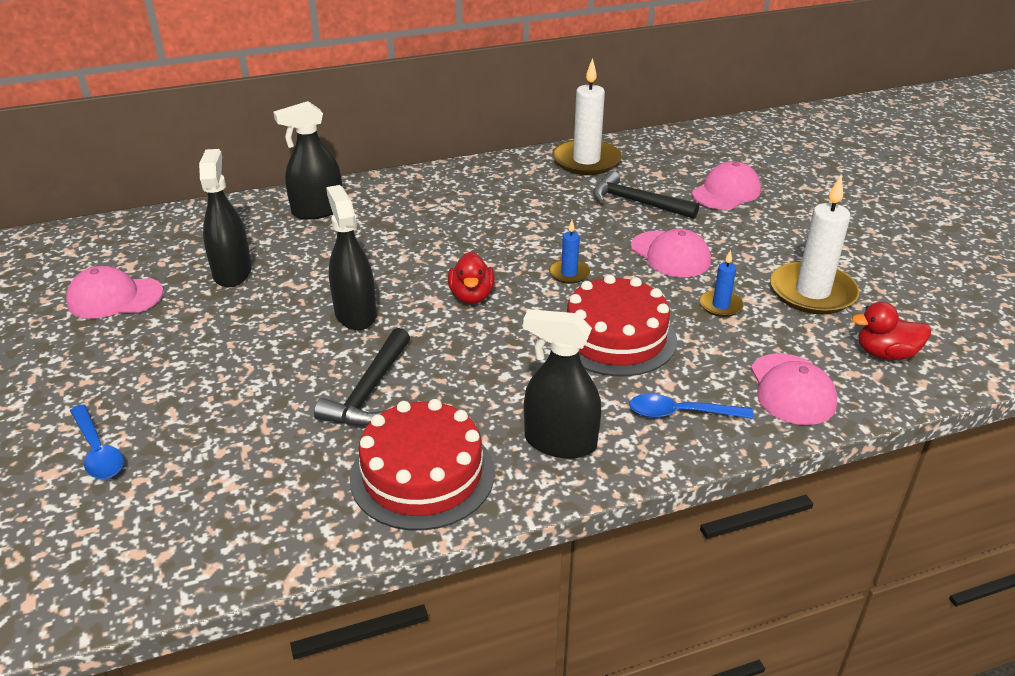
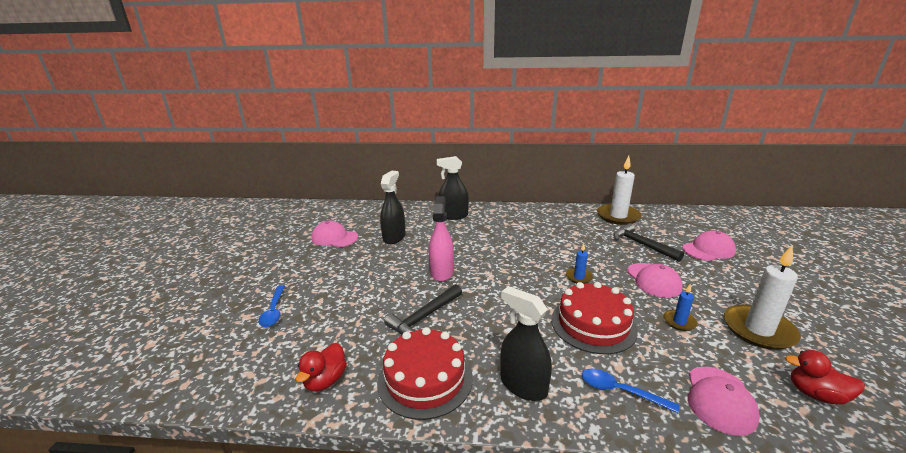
camera: 25 degrees right, 10 degrees down
(355, 314) = (442, 272): black spray bottle -> pink spray bottle
(471, 296) = (512, 277): red duck -> red duck (325, 380)

